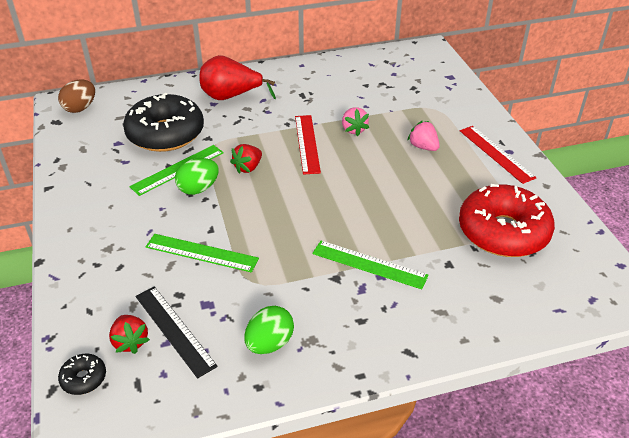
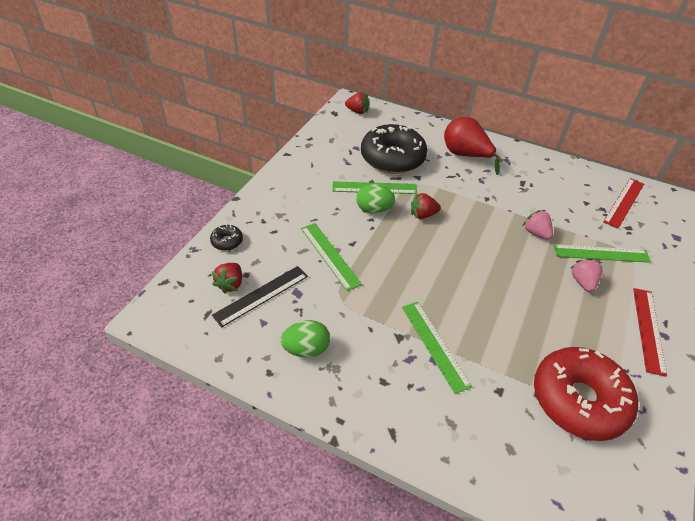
camera: 40 degrees right, 5 degrees up
(80, 108) = (357, 111): brown egg -> red strawberry
(84, 378) = (185, 288): black donut -> black donut (227, 241)
(174, 330) = (261, 295): black ruler -> black ruler turned 45 degrees clockwise
(307, 143) = (486, 222): red ruler -> red ruler (624, 202)
(353, 129) = (536, 233): pink strawberry -> pink strawberry turned 120 degrees clockwise
(414, 118) = (601, 253): none -> green ruler

